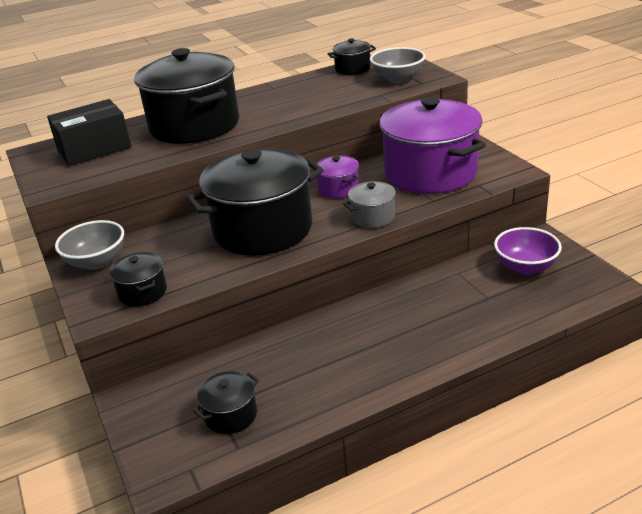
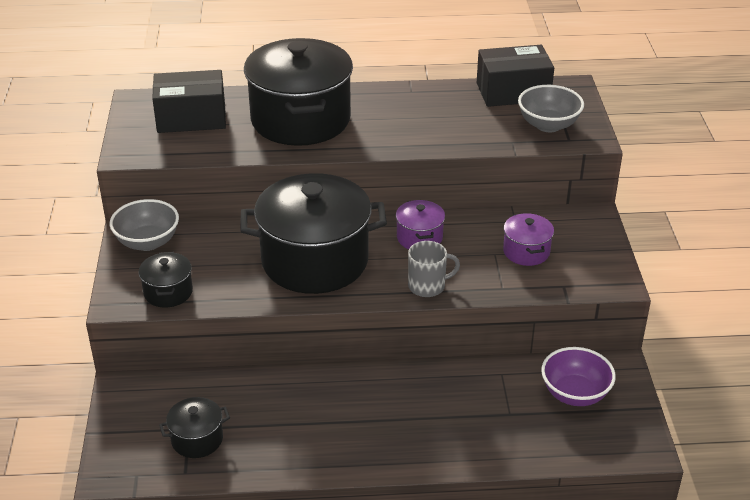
camera: 20 degrees right, 5 degrees up
(352, 69) = (513, 92): black pot -> black box
(373, 217) = (428, 286): grey pot -> grey mug
(430, 173) = (526, 251): purple pot -> purple pot, size x0.44

